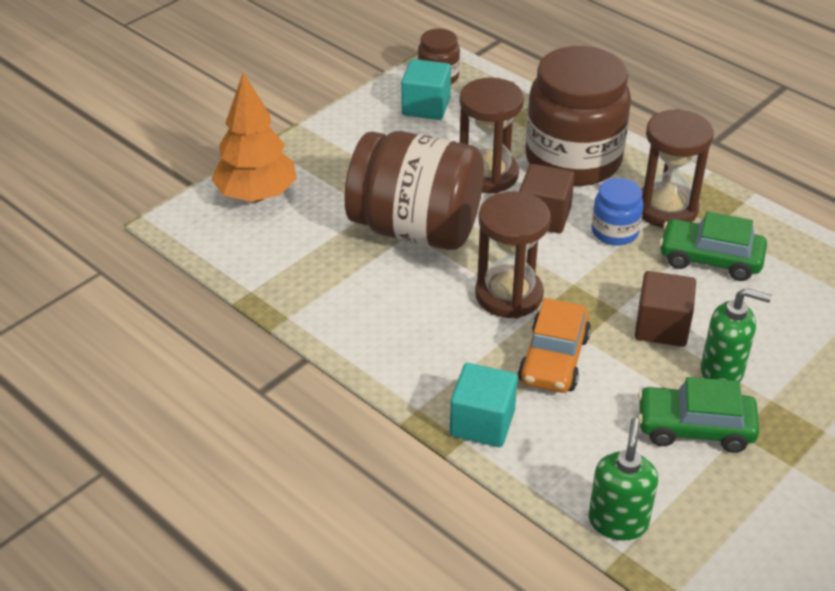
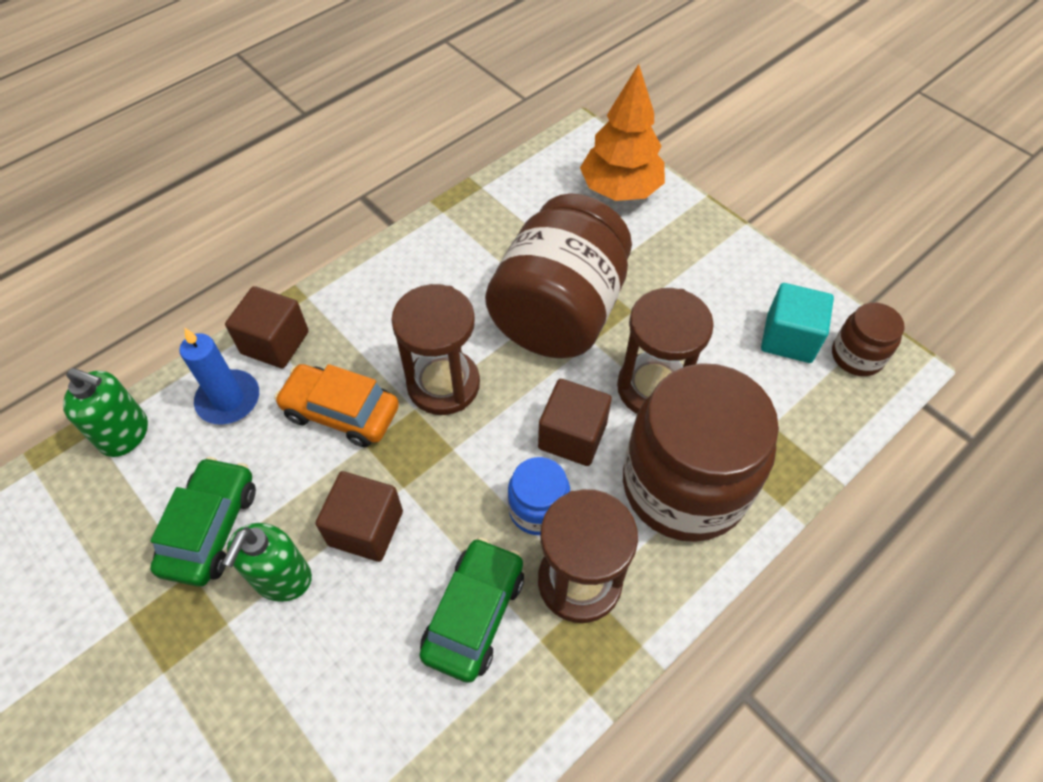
camera: 95 degrees right, 15 degrees up
(482, 423) = (275, 342): turquoise cube -> brown cube
(558, 446) = (228, 399): none -> blue candle

